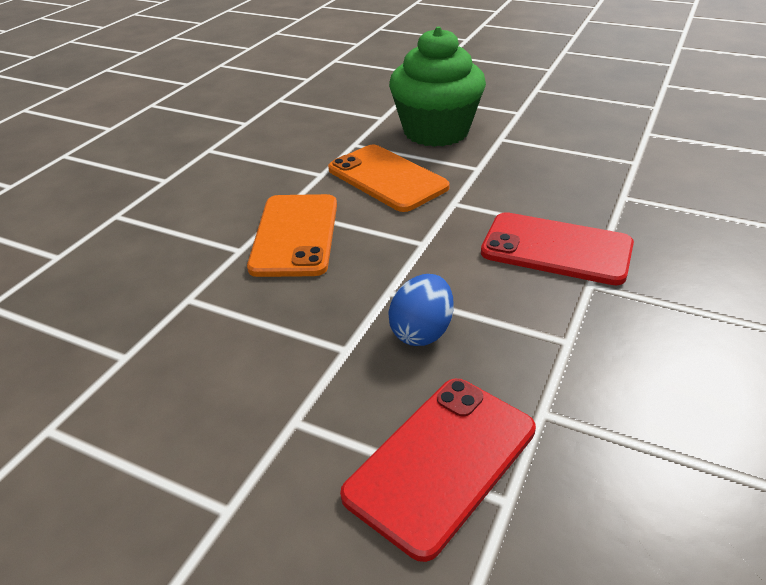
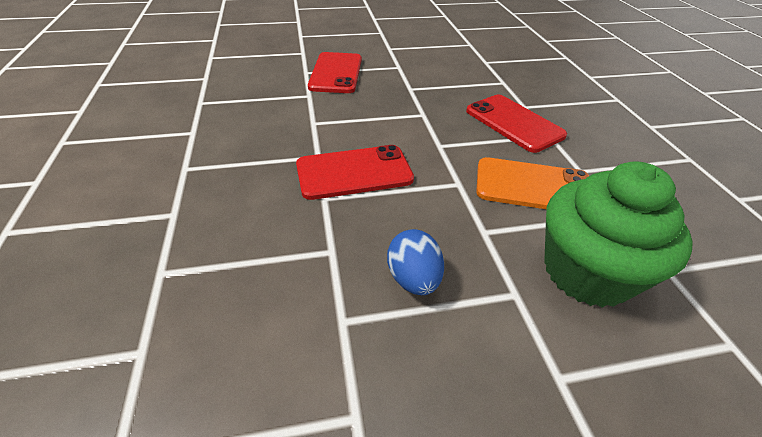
camera: 140 degrees right, 5 degrees up
(295, 235) = (514, 123): orange phone -> red phone
(422, 332) = (386, 104): blue egg -> blue egg (413, 279)

